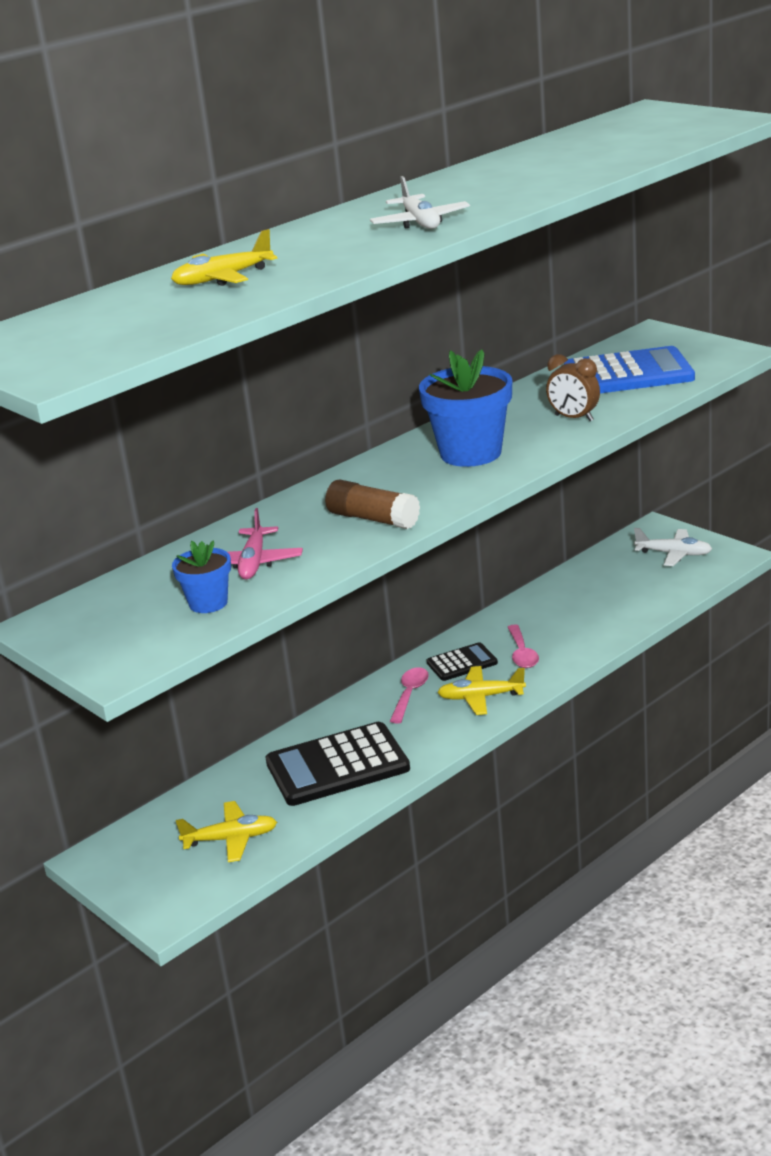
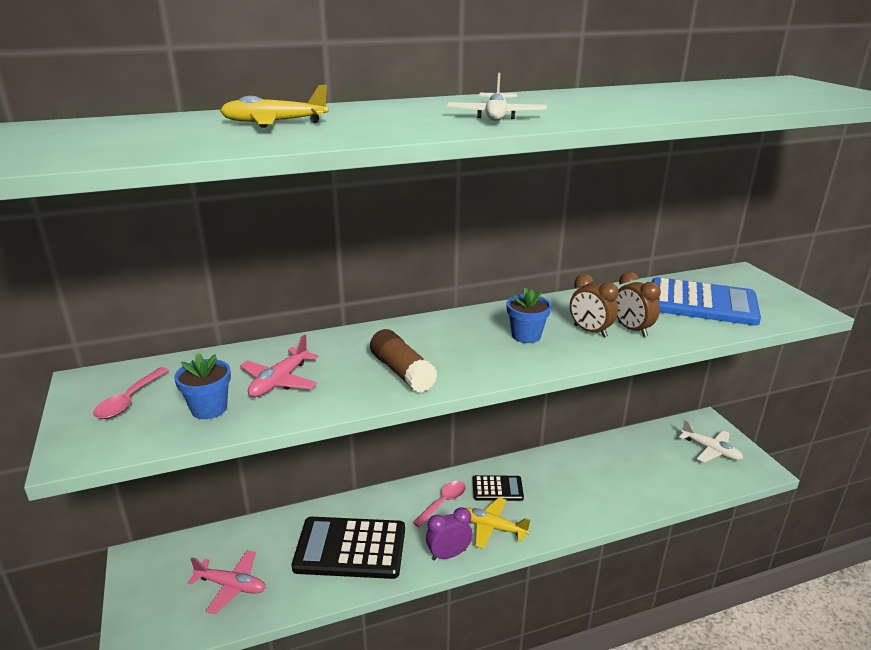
camera: 20 degrees right, 0 degrees up
(231, 839) = (231, 586): yellow plane -> pink plane
(450, 734) = (448, 554): none -> purple clock
(471, 453) = (526, 336): blue flower pot -> blue flower pot, size x0.55
(522, 653) = (546, 498): pink spoon -> pink spoon (129, 400)
(533, 431) = (590, 331): none -> brown clock

